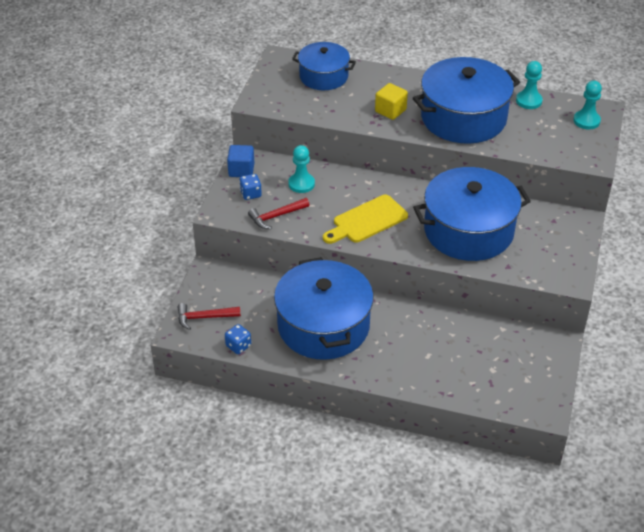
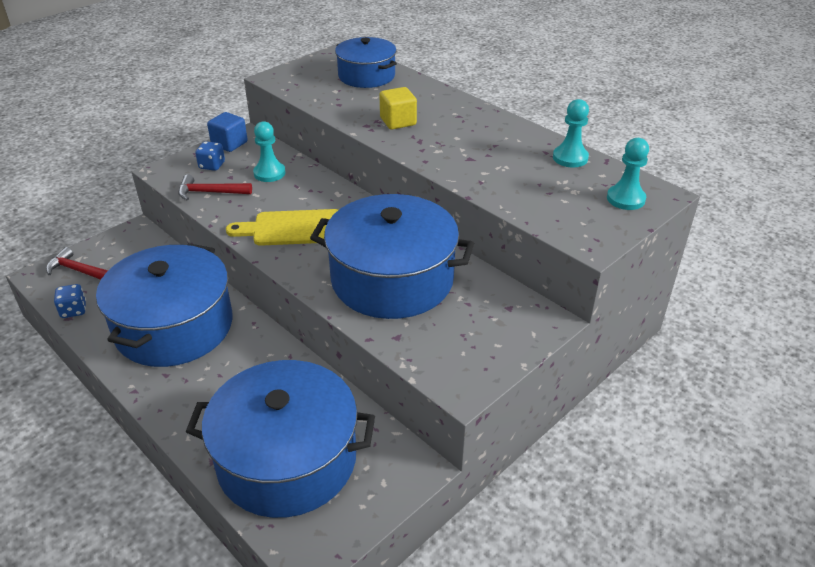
camera: 30 degrees right, 5 degrees down
(463, 118) = (472, 151): blue pot -> blue pot (287, 459)

